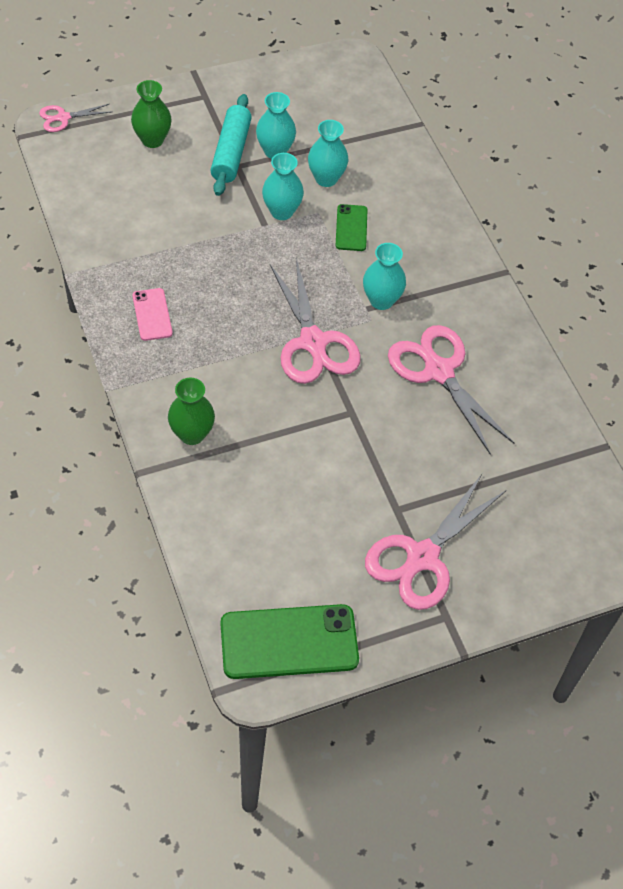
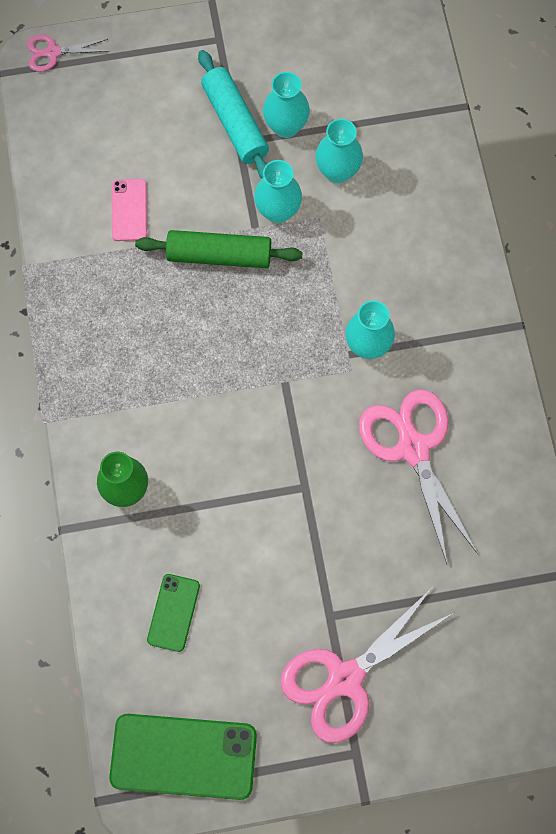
camera: 15 degrees right, 15 degrees up
(152, 140) = (148, 95): green vase -> none
(152, 314) = (109, 331): pink phone -> pink phone (129, 210)
(231, 152) = (235, 123): turquoise rolling pin -> turquoise rolling pin turned 45 degrees counterclockwise
(238, 248) = (219, 255): none -> green rolling pin
(313, 342) = (280, 391): pink scissors -> none
(351, 228) = (353, 243): green phone -> green phone (173, 612)

